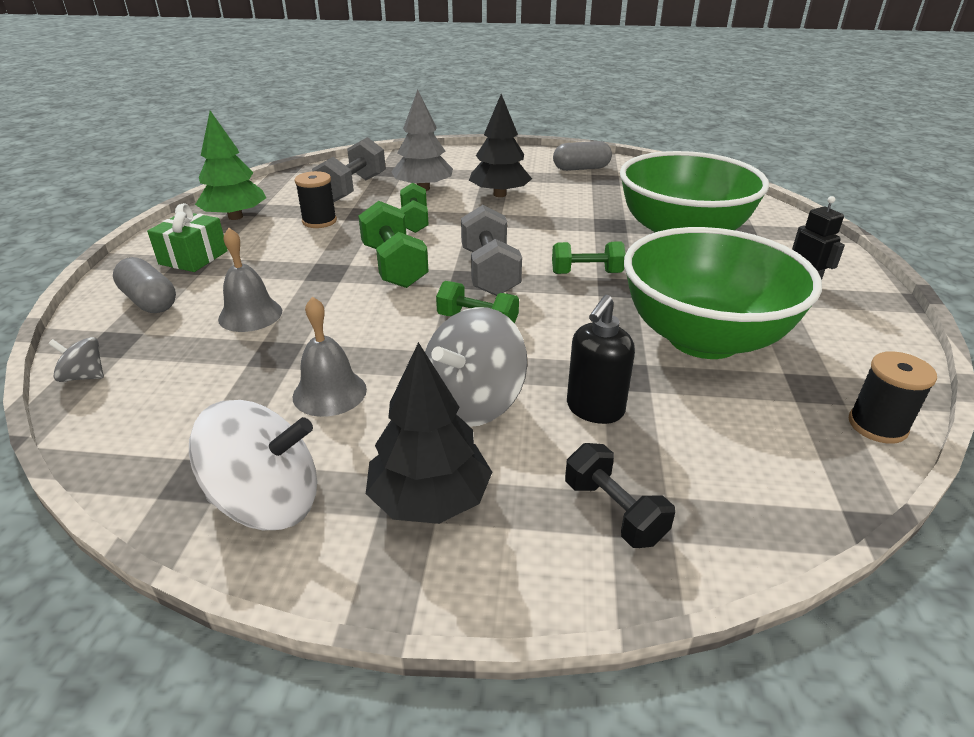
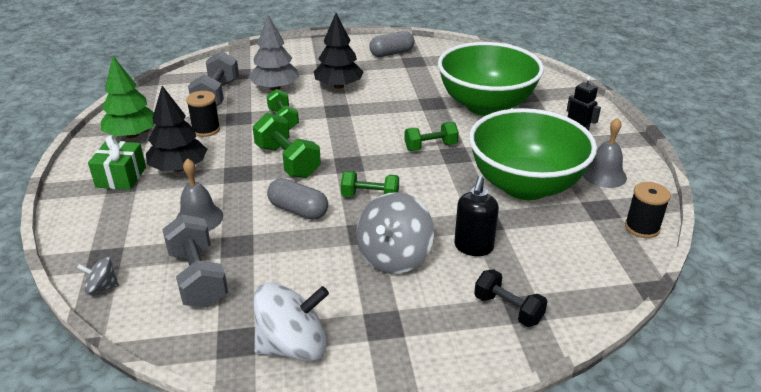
camera: 15 degrees left, 0 degrees up
(150, 301) = (110, 220): grey capsule -> grey capsule (298, 210)
(329, 392) = (293, 267): grey bell -> grey bell (604, 175)
(430, 499) = (395, 323): black tree -> black tree (179, 168)
(489, 272) = (361, 156): grey dumbbell -> grey dumbbell (198, 278)

